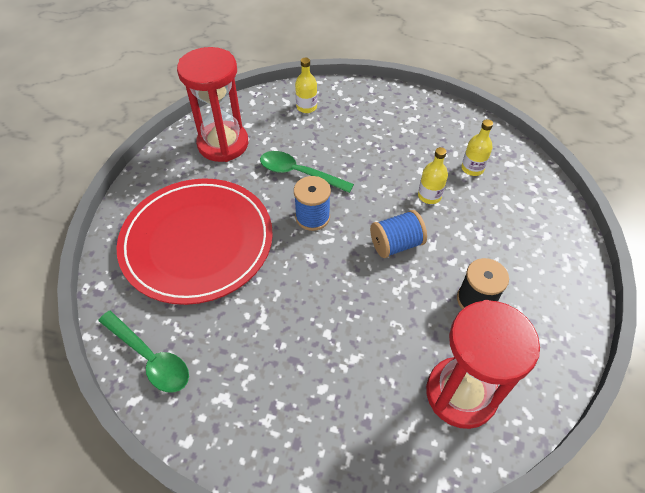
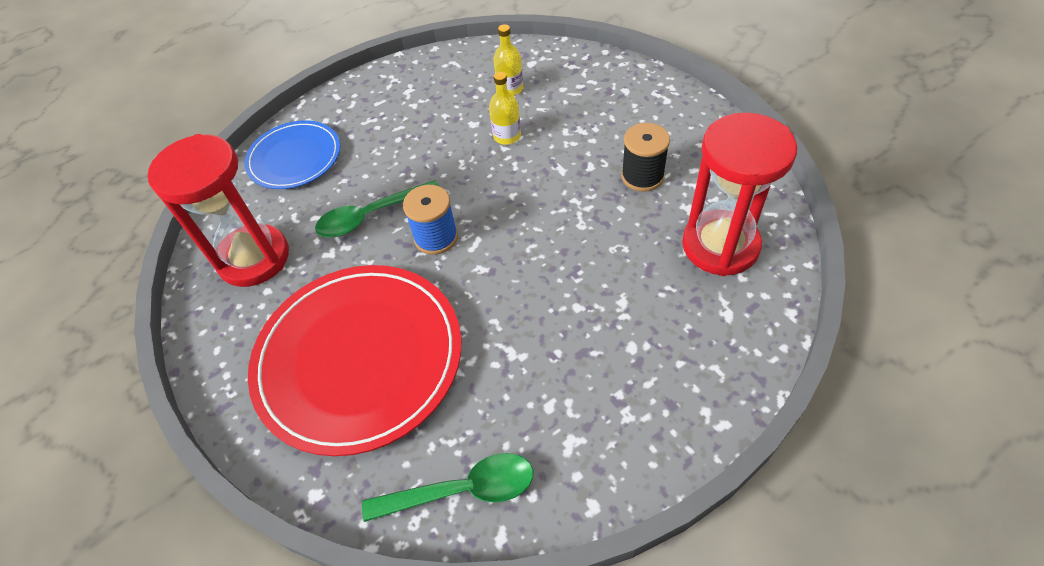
camera: 45 degrees left, 0 degrees up
(306, 107) = (294, 158): yellow bottle -> blue plate
(396, 244) = (533, 193): blue spool -> none

